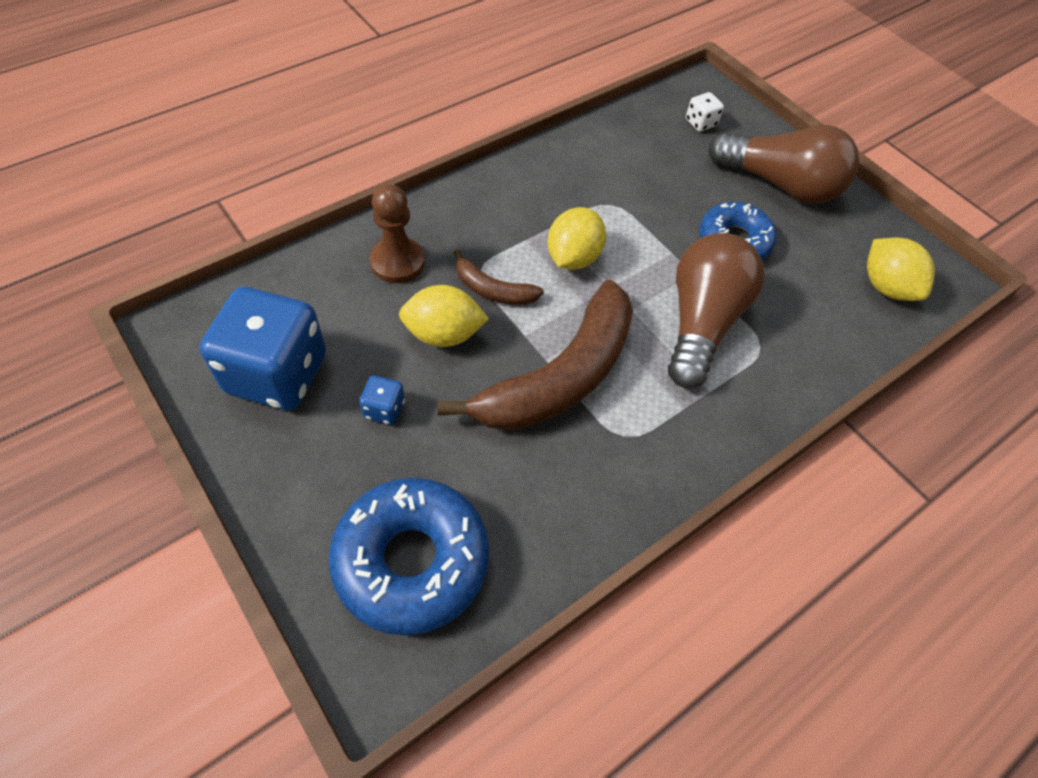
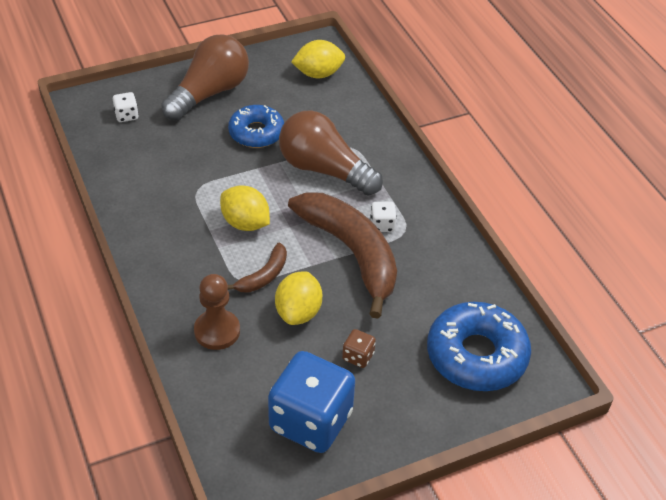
camera: 75 degrees left, 10 degrees down
(384, 409) = (358, 356): blue dice -> brown dice
(625, 405) = (382, 225): none -> white dice

